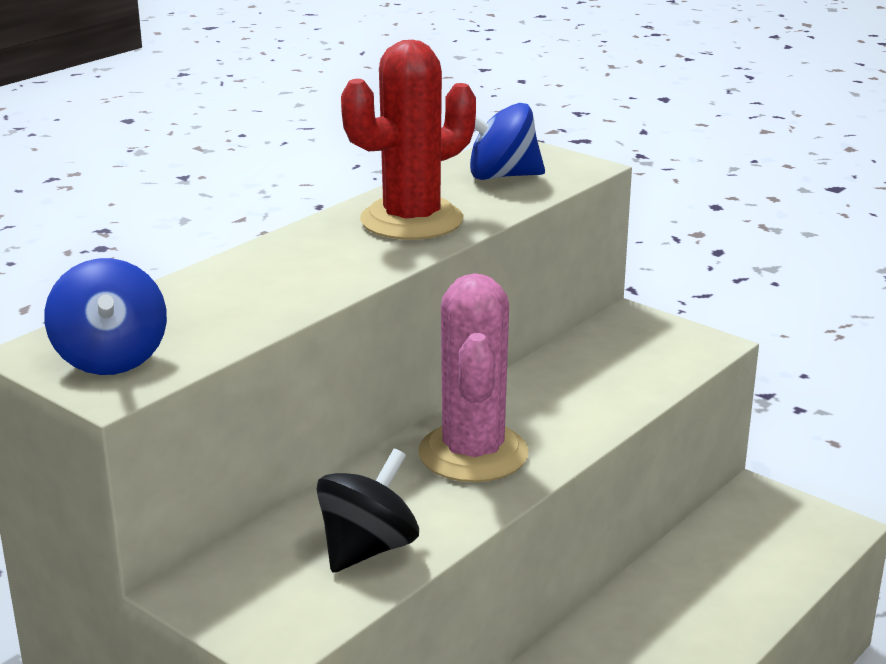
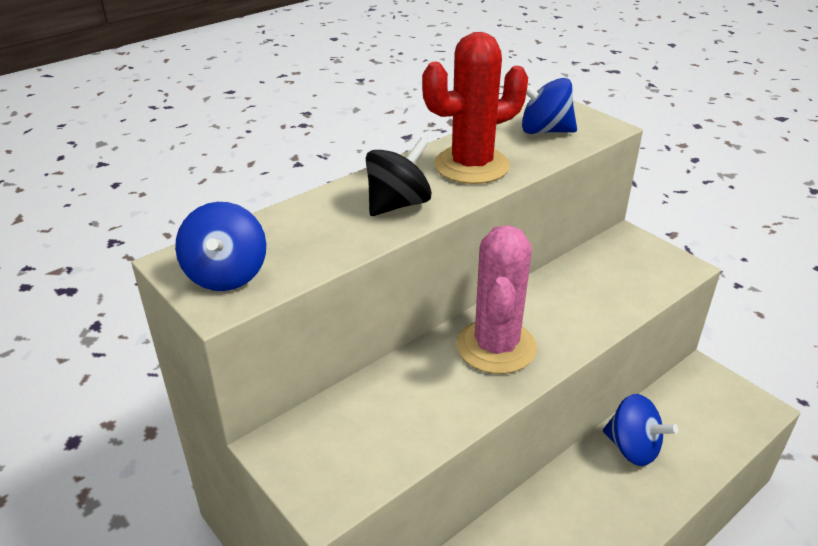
camera: 10 degrees right, 10 degrees up
(367, 549) = (405, 425): black spinning top -> black spinning top (398, 204)
(674, 590) = (632, 448): none -> blue spinning top

